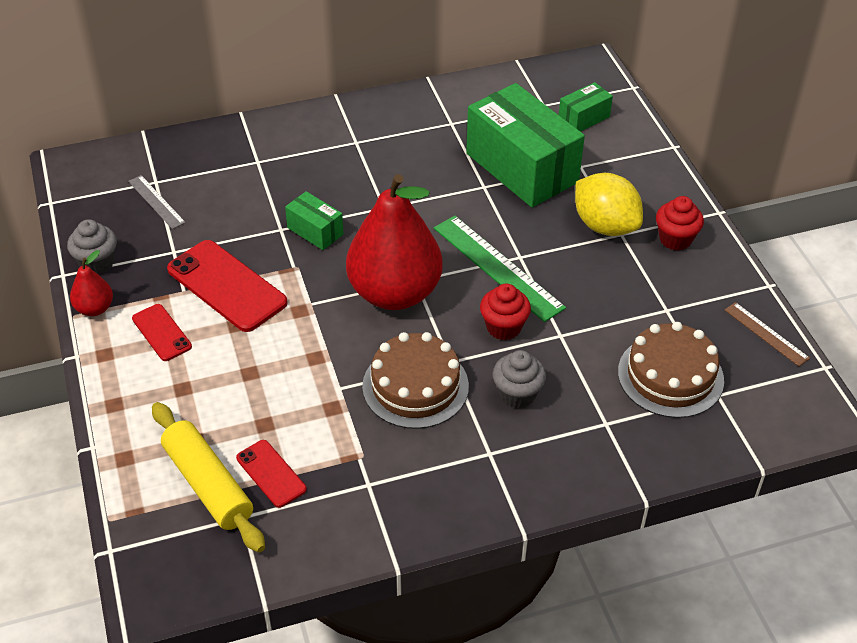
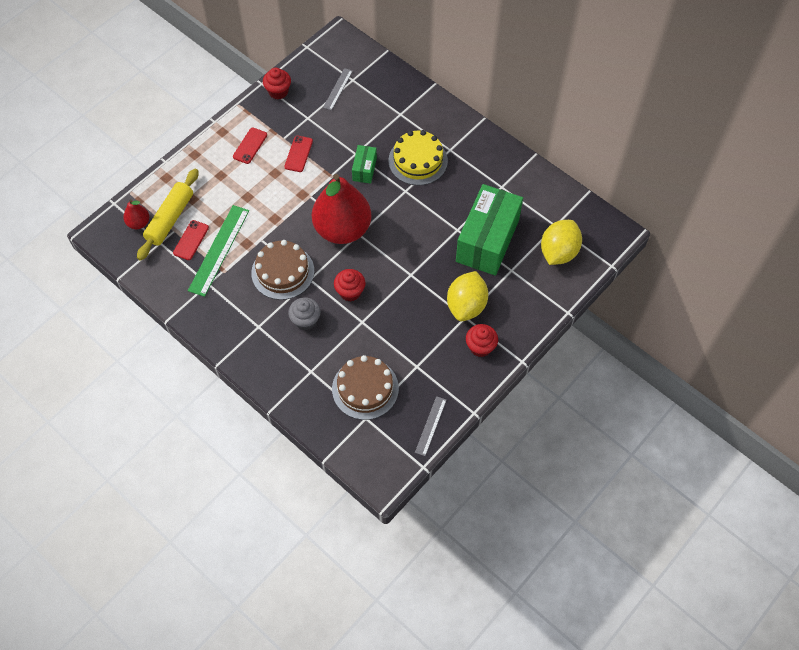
camera: 60 degrees right, 15 degrees up
(95, 308) = (248, 110): red pear -> red pear (139, 223)
(97, 263) = (278, 92): grey cupcake -> red cupcake
(227, 286) = (298, 154): red phone -> red phone, size x0.55
(347, 176) = (418, 160): none -> yellow cake
(497, 267) = (394, 267): green ruler -> green ruler (219, 250)
(584, 118) = (558, 252): green box -> yellow lemon
(766, 334) = (430, 425): brown ruler -> grey ruler

